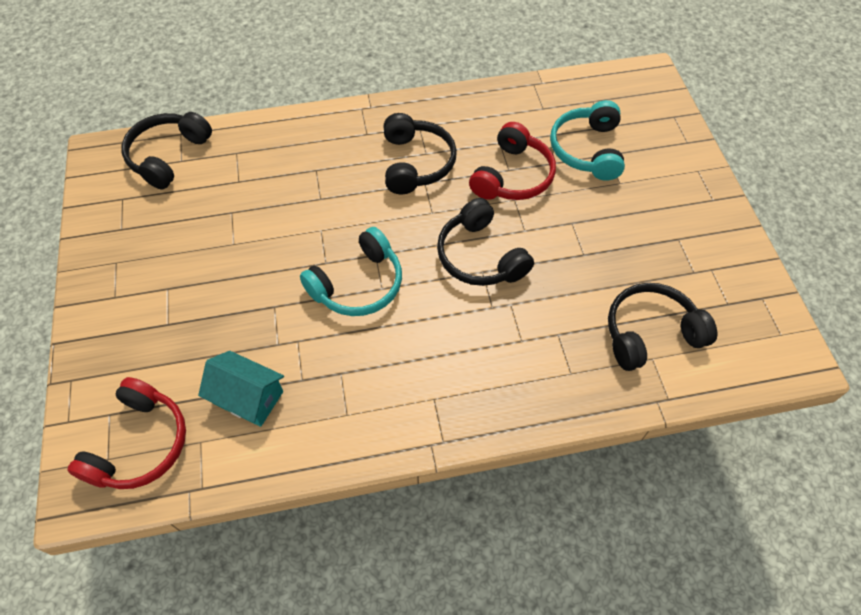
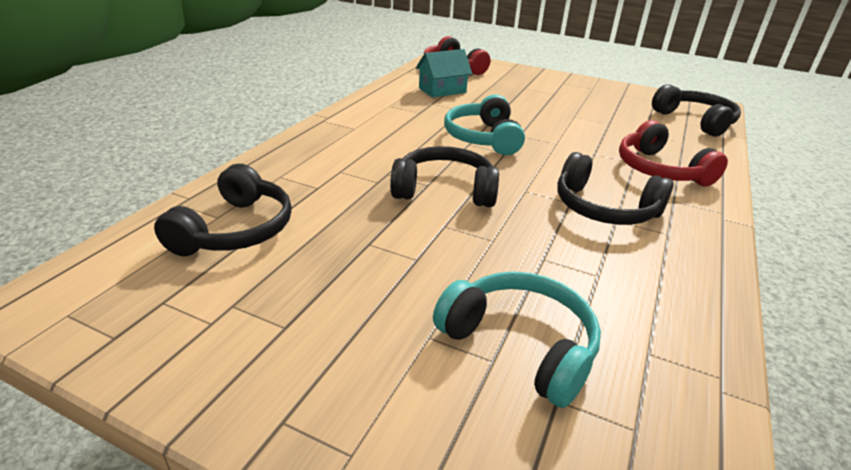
camera: 125 degrees right, 25 degrees down
(512, 176) = (529, 256): red headphones -> red headphones (660, 170)

